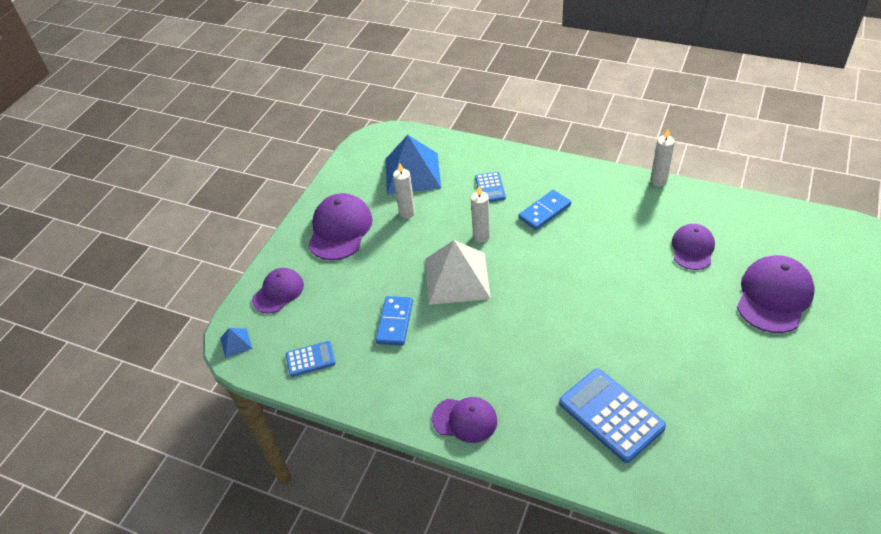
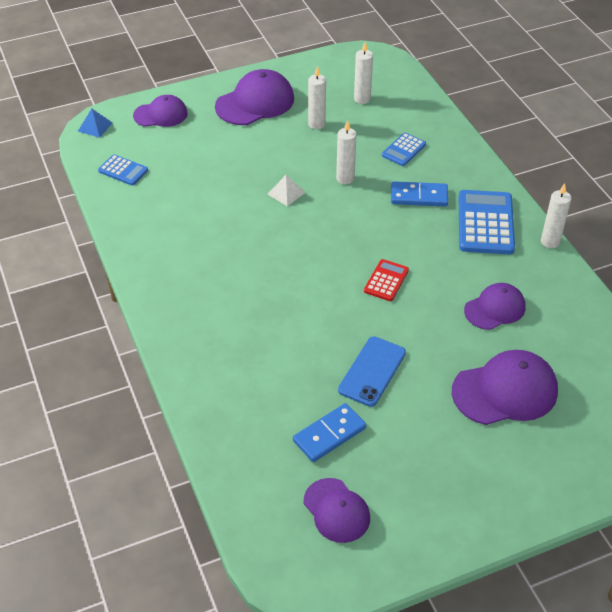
camera: 40 degrees right, 0 degrees up
(394, 322) = (204, 189): blue domino -> blue domino (329, 434)
(412, 173) = (362, 99): blue pyramid -> white candle
(457, 278) = (286, 193): white pyramid -> white pyramid, size x0.43
(465, 420) = (161, 281): purple cap -> purple cap (336, 510)
(608, 285) = (386, 281): none -> red calculator
(611, 415) = (256, 358): blue calculator -> blue calculator (485, 223)
(690, 354) = (372, 371): none -> blue phone

